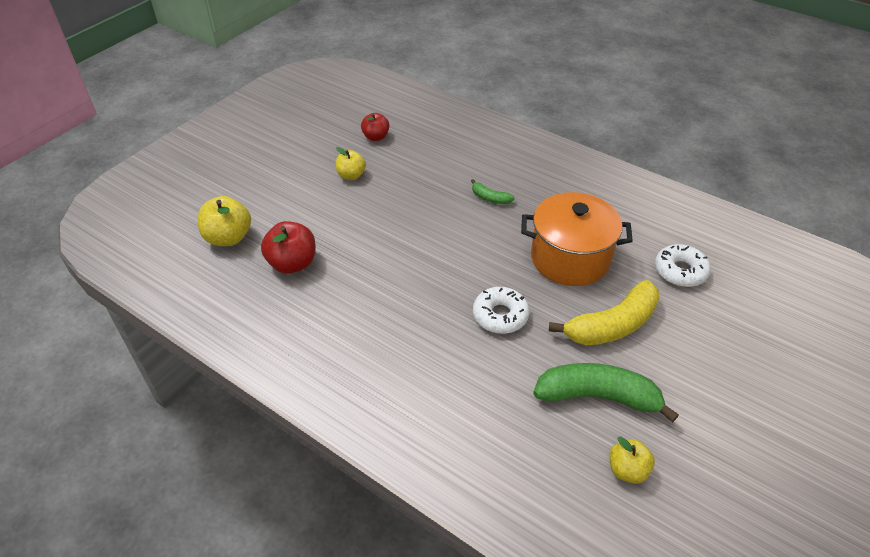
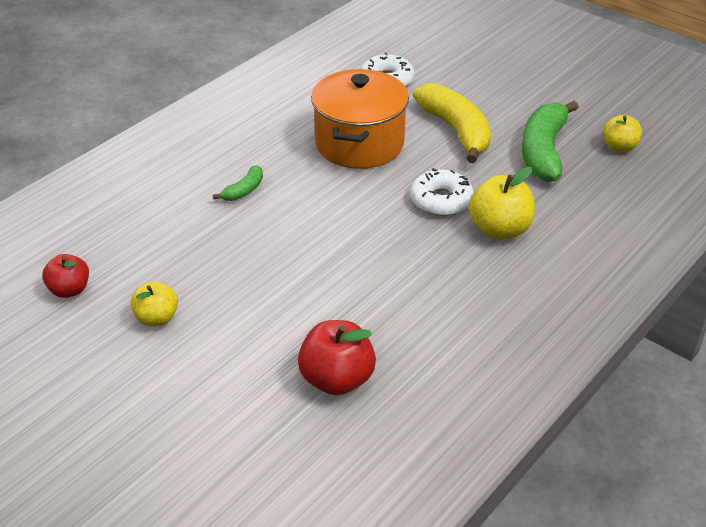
camera: 85 degrees left, 5 degrees down
(228, 238) = (269, 459): yellow apple -> yellow apple (499, 229)

